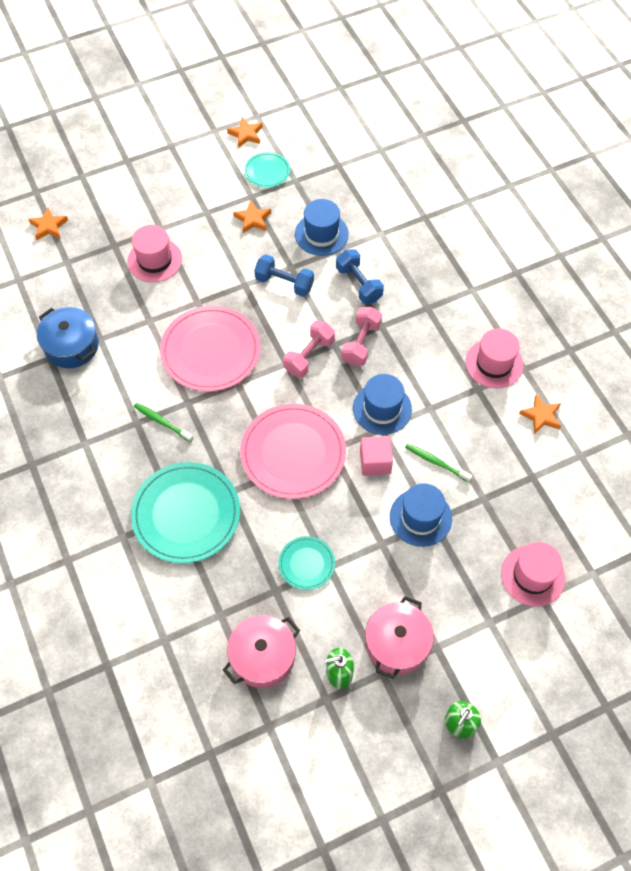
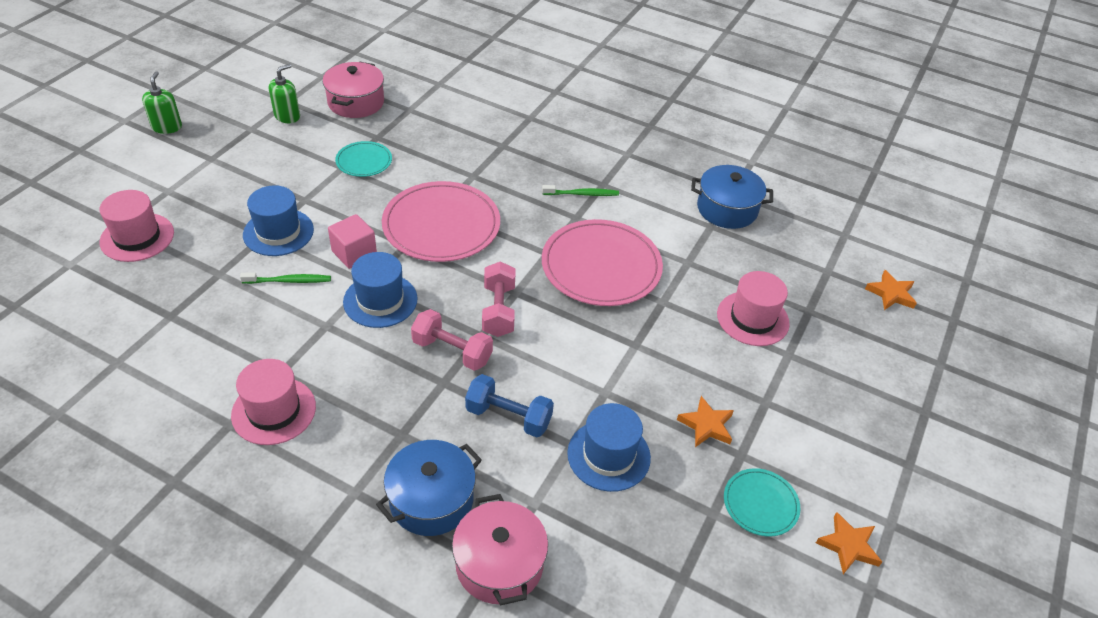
camera: 140 degrees right, 15 degrees down
(186, 514) = (495, 149): turquoise plate -> none
(284, 283) = (595, 370): blue dumbbell -> none
(361, 343) = (452, 351): pink dumbbell -> pink dumbbell turned 45 degrees counterclockwise
(397, 644) = (248, 148): pink pot -> pink pot (499, 564)
(434, 264) = (431, 499): none -> blue pot
(541, 416) = (184, 381): orange star -> none

